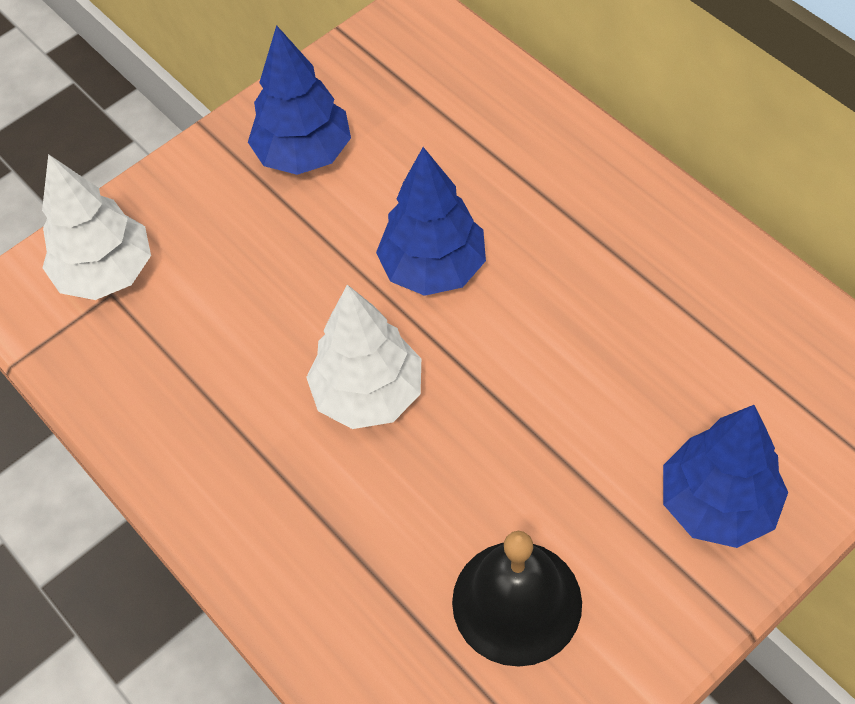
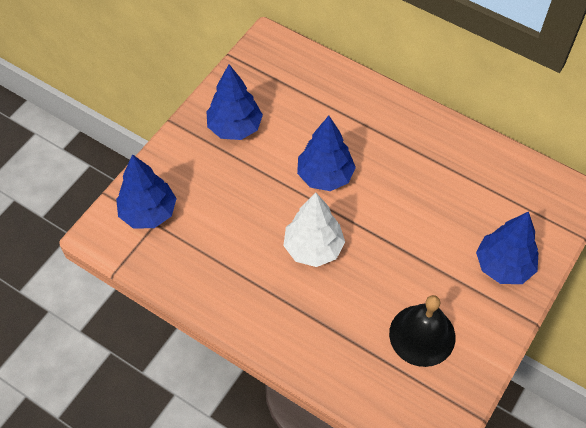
camera: 20 degrees left, 0 degrees up
(106, 273) = (148, 213): white tree -> blue tree

